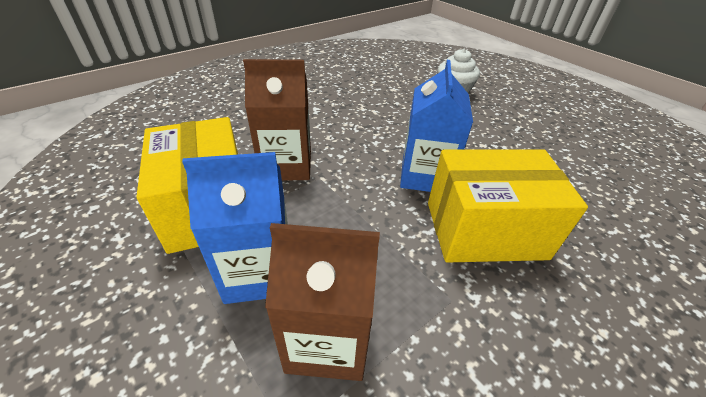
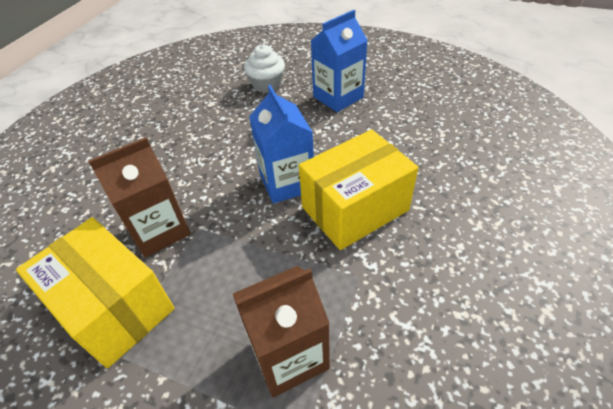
camera: 25 degrees left, 5 degrees up
(259, 271) = (202, 337): blue carton -> blue carton (338, 97)

